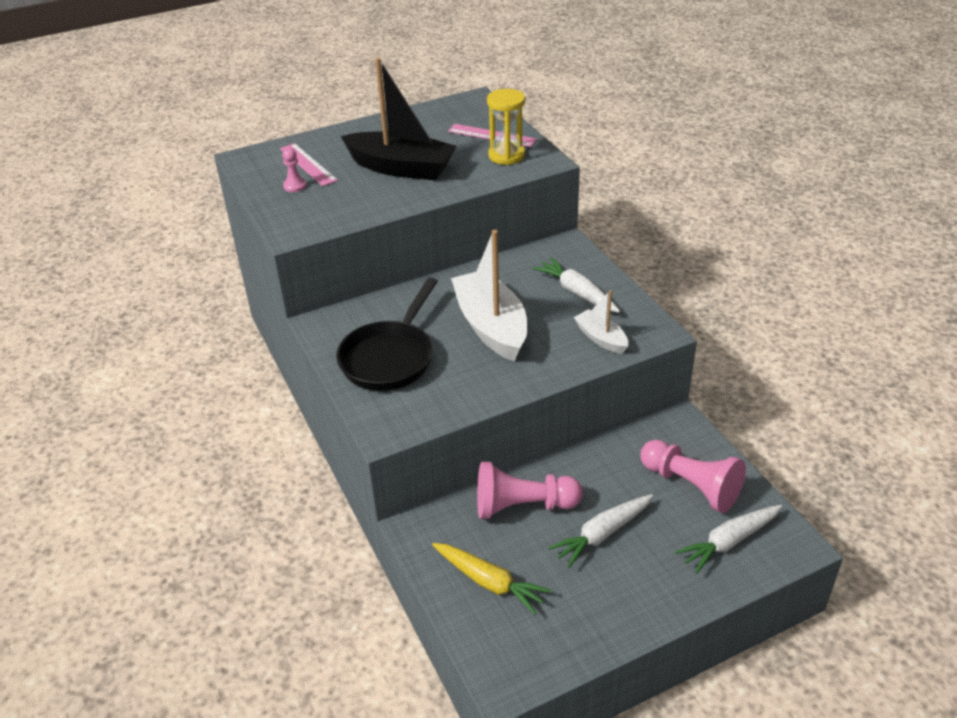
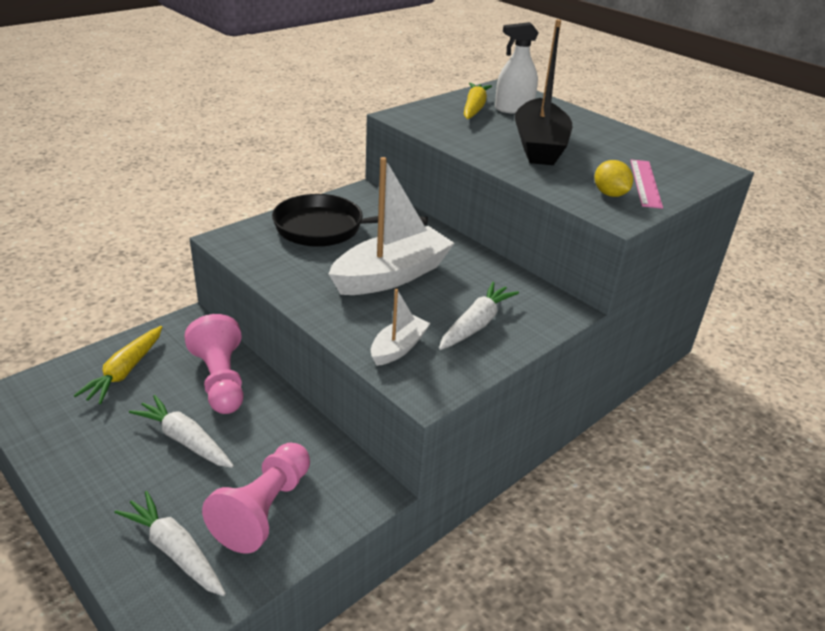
camera: 70 degrees right, 5 degrees down
(295, 186) = (474, 108): pink pawn -> yellow carrot
(308, 164) = (513, 109): pink ruler -> white spray bottle
(506, 156) = (609, 194): yellow hourglass -> yellow lemon

